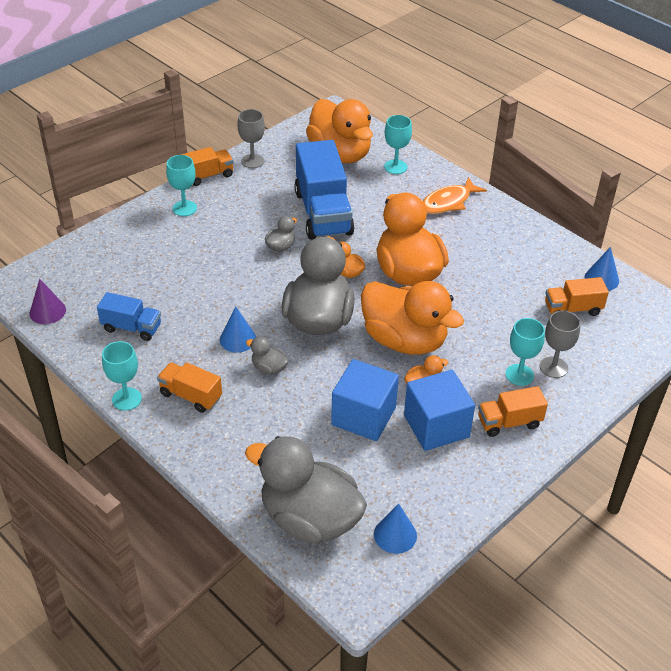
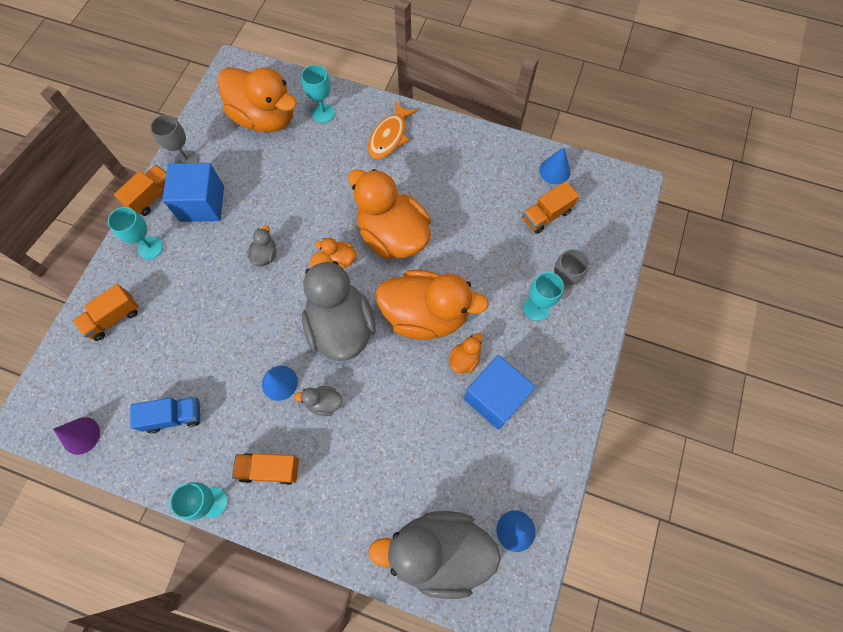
camera: 25 degrees left, 25 degrees up
(323, 213) = (284, 197): blue truck -> none
(363, 416) = (431, 416): blue cube -> blue cube (202, 203)
(509, 422) = (551, 364): orange truck -> orange truck (113, 318)

